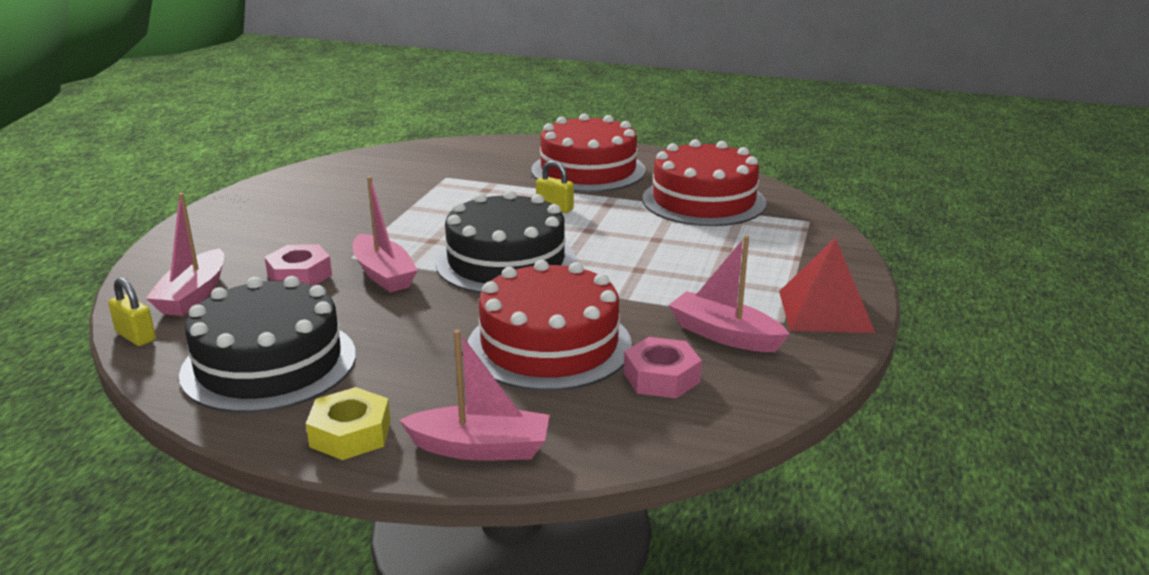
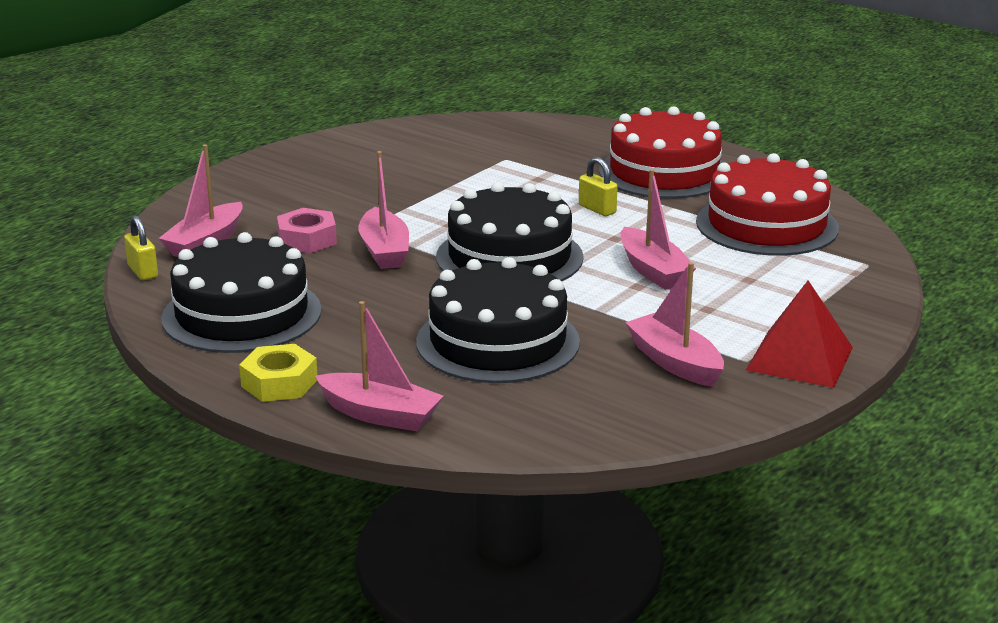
camera: 20 degrees right, 0 degrees up
(549, 345) = (498, 341): red cake -> black cake
(641, 254) = (653, 271): none -> pink boat
(661, 377) = (582, 388): pink nut -> none

